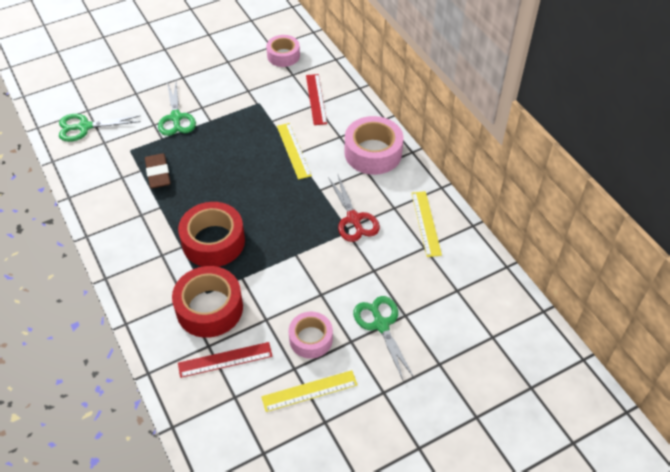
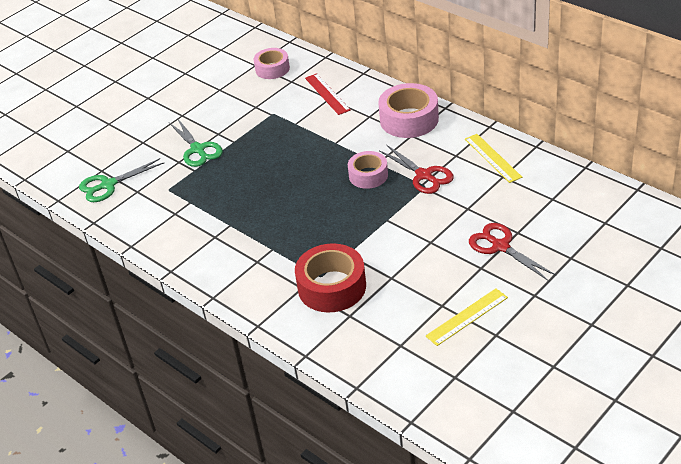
camera: 15 degrees left, 10 degrees down
(158, 173) = (210, 199): brown eraser -> none
(213, 241) = (301, 235): red tape -> none
(225, 359) = (373, 320): red ruler -> none
(293, 150) = (332, 140): yellow ruler -> none
(311, 339) = (443, 278): pink tape -> pink tape (368, 175)
(381, 325) = (500, 246): green scissors -> red scissors

